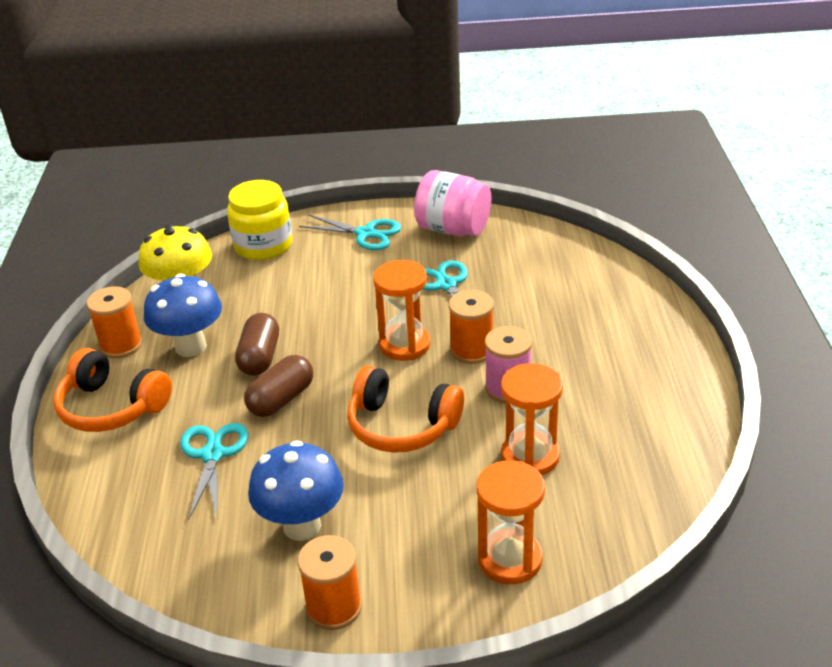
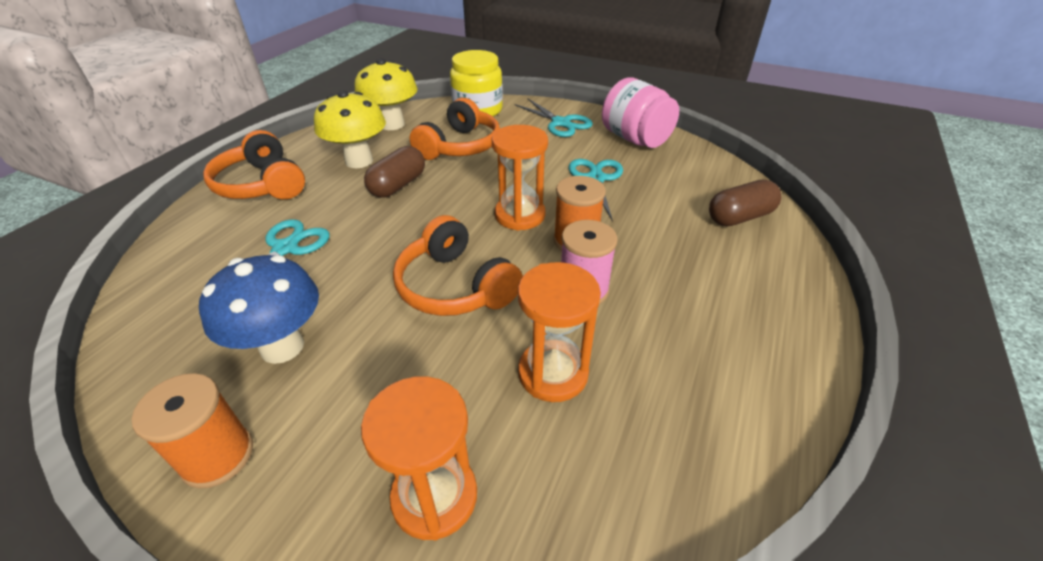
camera: 25 degrees right, 5 degrees up
(121, 345) = (316, 145): orange spool -> none
(190, 347) = (359, 161): blue mushroom -> yellow mushroom
(281, 399) = (381, 224): brown capsule -> brown capsule (739, 217)
(283, 294) = (460, 146): none -> orange headphones

